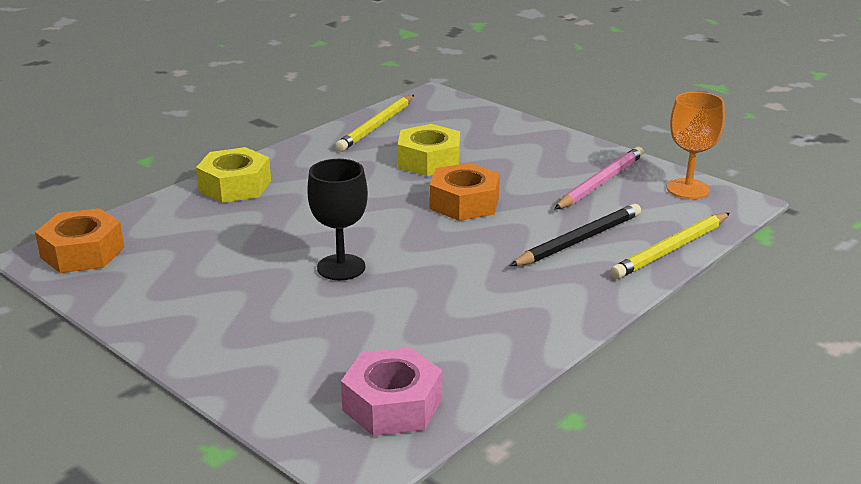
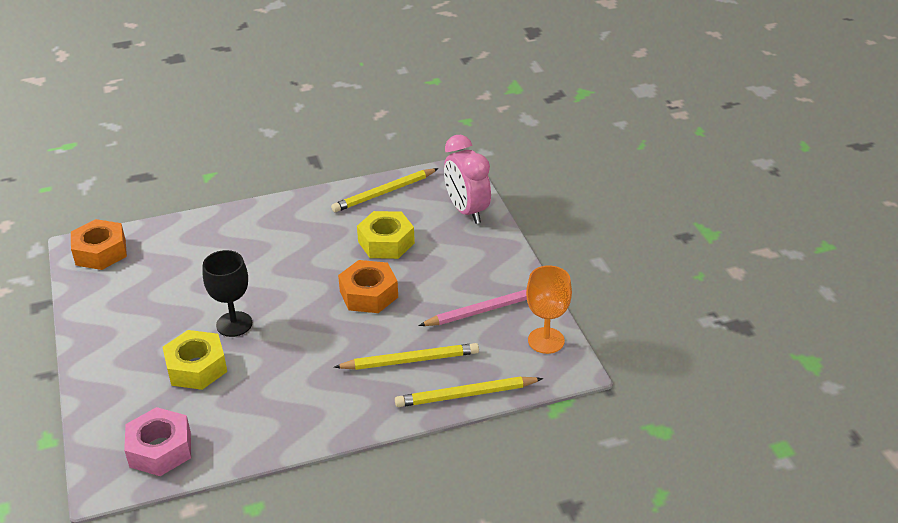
camera: 30 degrees right, 10 degrees up
(235, 186) = (237, 223): yellow nut -> yellow nut (197, 367)
(481, 120) = (467, 211): none -> pink clock
(579, 240) = (410, 360): black pencil -> yellow pencil

